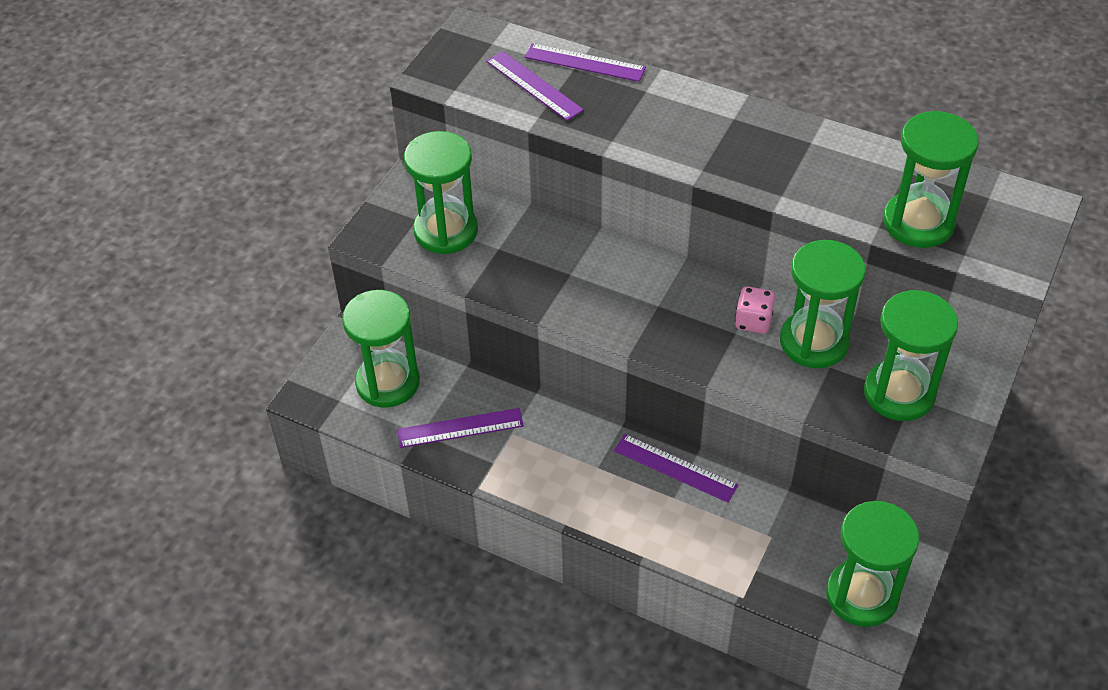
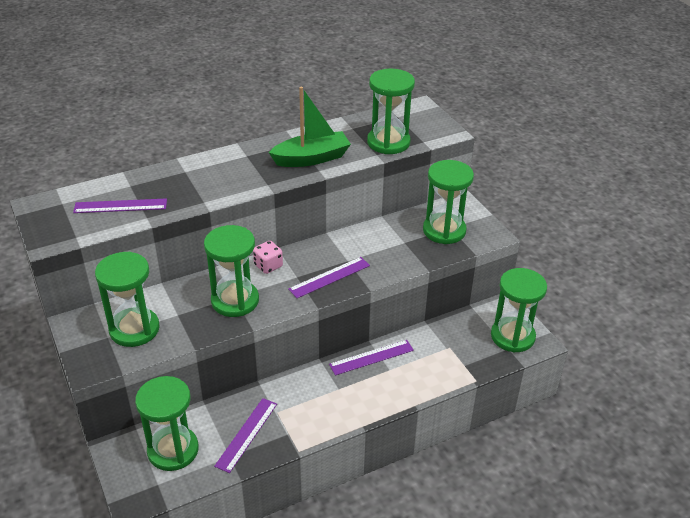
camera: 55 degrees left, 10 degrees down
(585, 62) = (132, 179): purple ruler -> purple ruler (329, 277)
(753, 321) = (347, 250): pink dice -> pink dice (268, 266)
(796, 175) = (311, 158): none -> green boat
(814, 342) = (383, 238): green hourglass -> green hourglass (235, 301)

